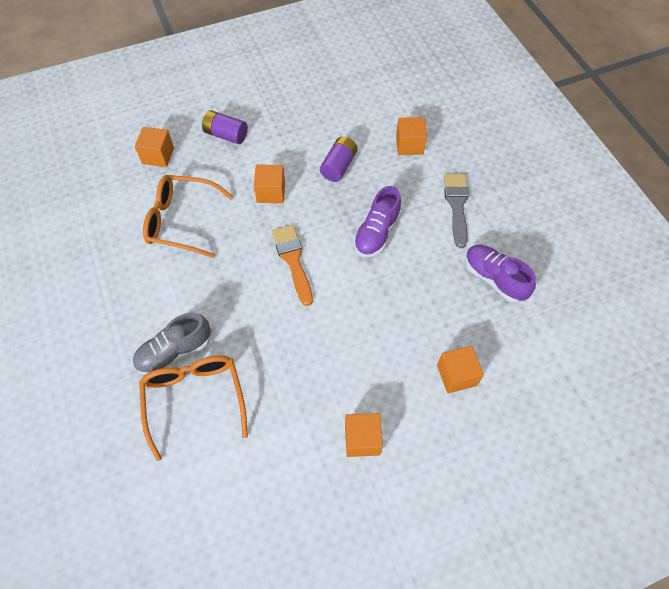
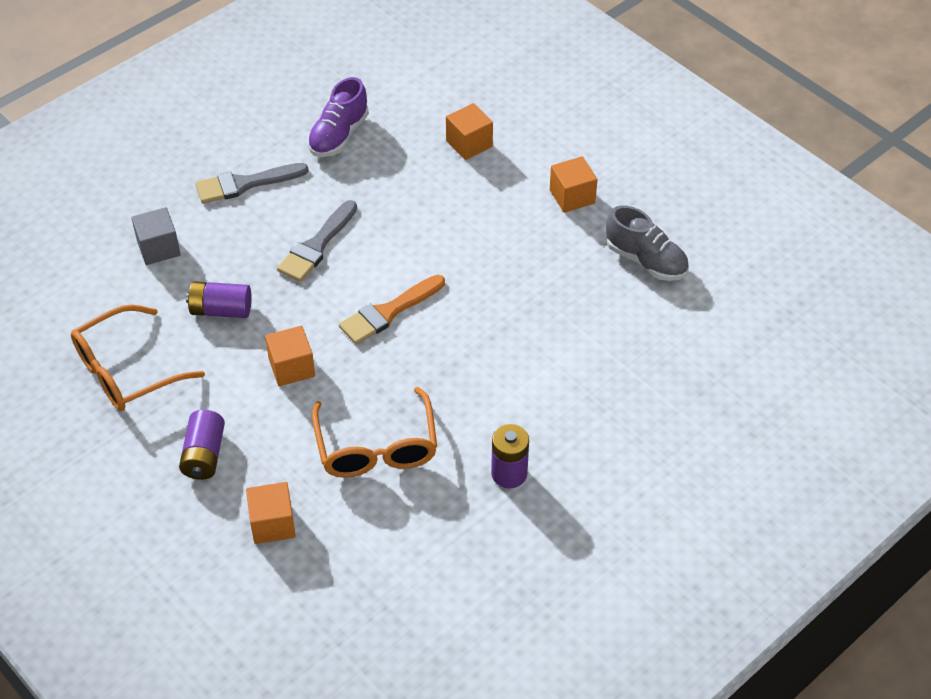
camera: 110 degrees left, 10 degrees down
(116, 290) = (509, 473): none -> purple battery
(175, 352) = (559, 379): grey shoe -> grey shoe (646, 260)
(194, 399) = (602, 340): orange glasses -> orange glasses (126, 371)
(376, 233) = (317, 246): purple shoe -> grey brush
(409, 145) = (158, 248): orange cube -> grey cube

